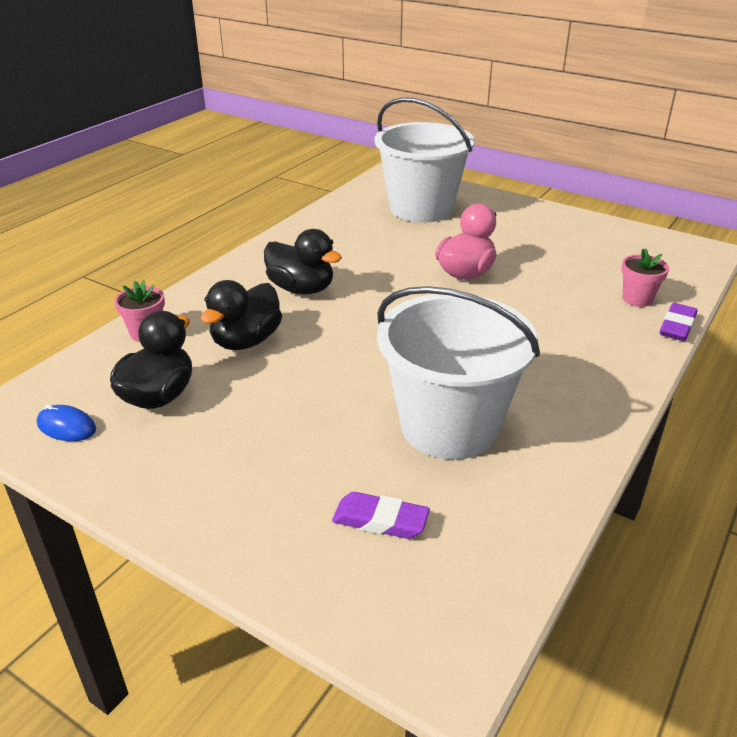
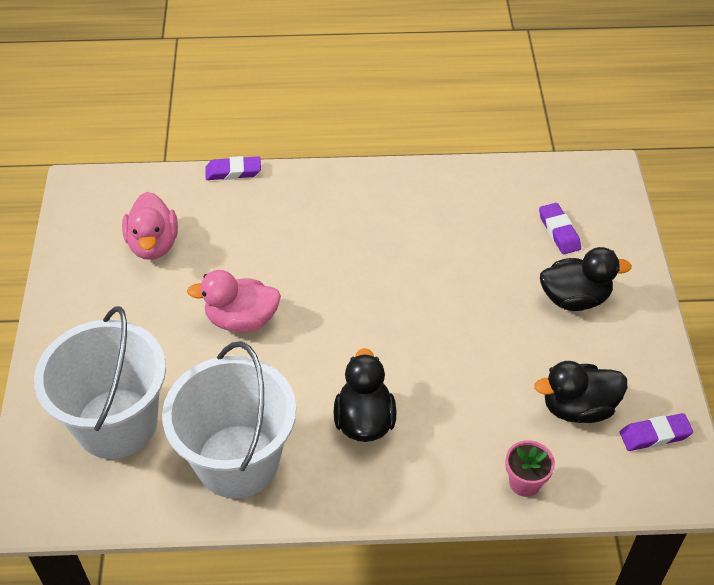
camera: 125 degrees left, 15 degrees up
(66, 427) = (654, 435): blue mouse -> purple eraser
(246, 341) = (471, 404): black duck -> black duck (574, 298)
(449, 426) = (455, 239): white bucket -> white bucket (237, 461)
(595, 262) = (153, 244): none -> pink duck
(637, 299) = (205, 202): pink flower pot -> none

